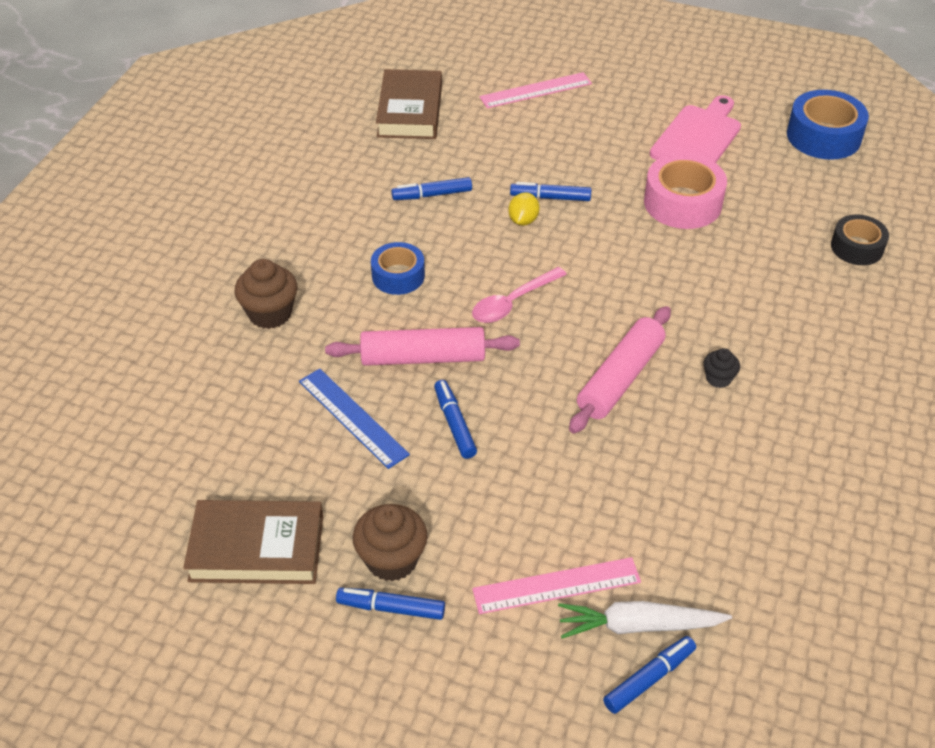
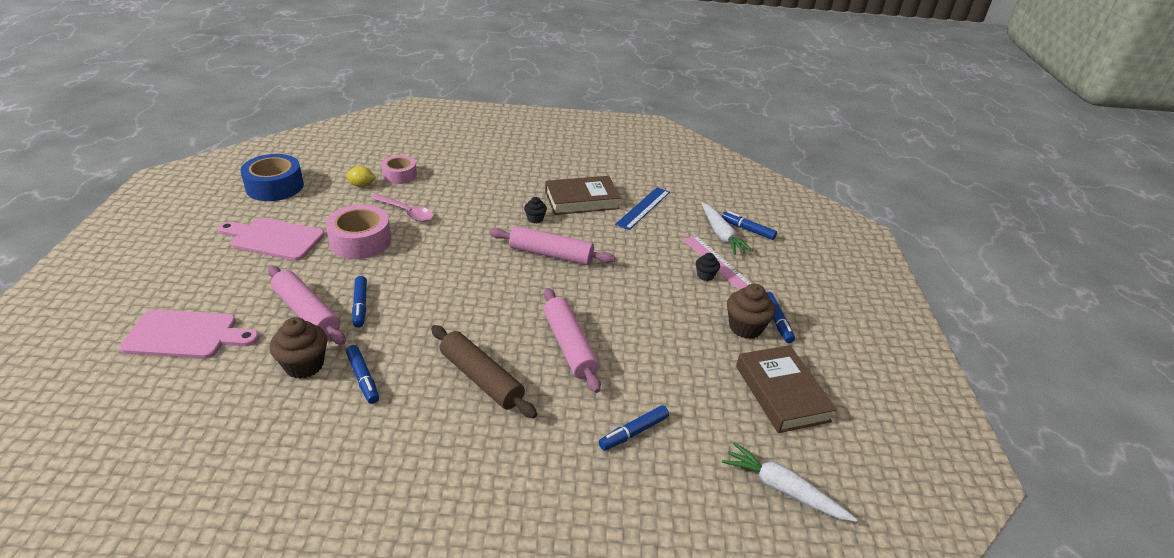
camera: 110 degrees left, 10 degrees down
(130, 485) = (783, 489): none -> white carrot
(270, 313) = (555, 455): brown cupcake -> brown cupcake (304, 365)
(353, 417) = (645, 371): blue ruler -> blue ruler (643, 208)
(398, 276) = (481, 379): blue tape -> brown rolling pin
(410, 111) = (212, 424): brown book -> brown book (581, 200)
(454, 424) = (624, 319): blue marker -> blue marker (633, 432)
(512, 302) = (494, 309): pink spoon -> pink spoon (406, 212)
(523, 220) = (393, 317): yellow lemon -> yellow lemon (362, 185)
(526, 555) = (705, 275): none -> black cupcake
(535, 90) = (186, 335): pink ruler -> pink cutting board
(549, 161) = (307, 313): none -> pink rolling pin
(857, 247) = (400, 175): black tape -> pink tape

